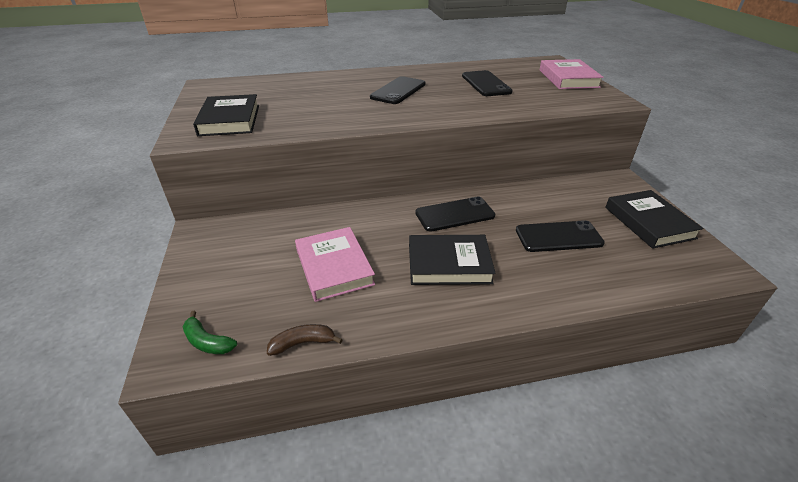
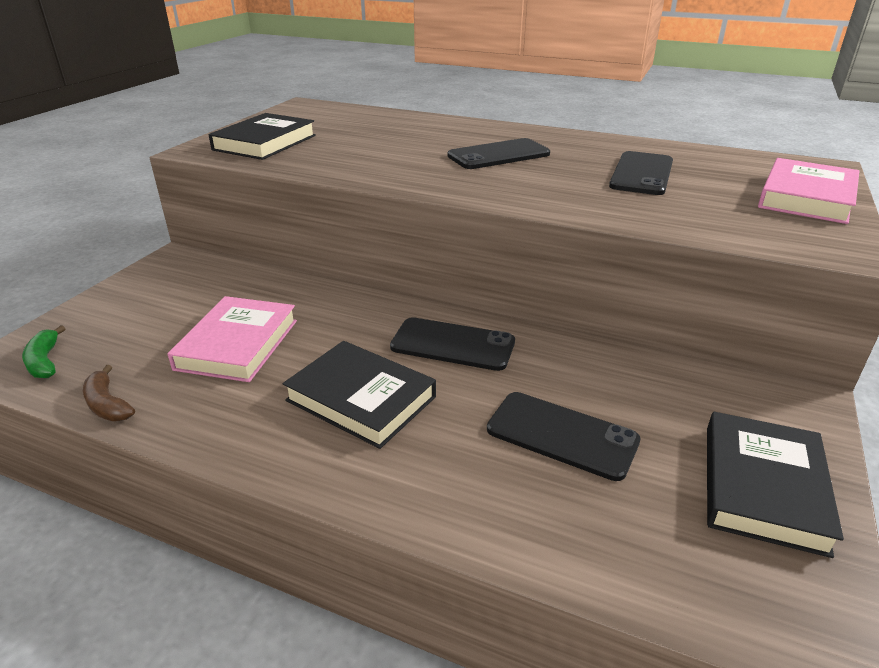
camera: 35 degrees right, 5 degrees down
(303, 343) = (107, 405): brown banana -> brown banana turned 150 degrees counterclockwise

